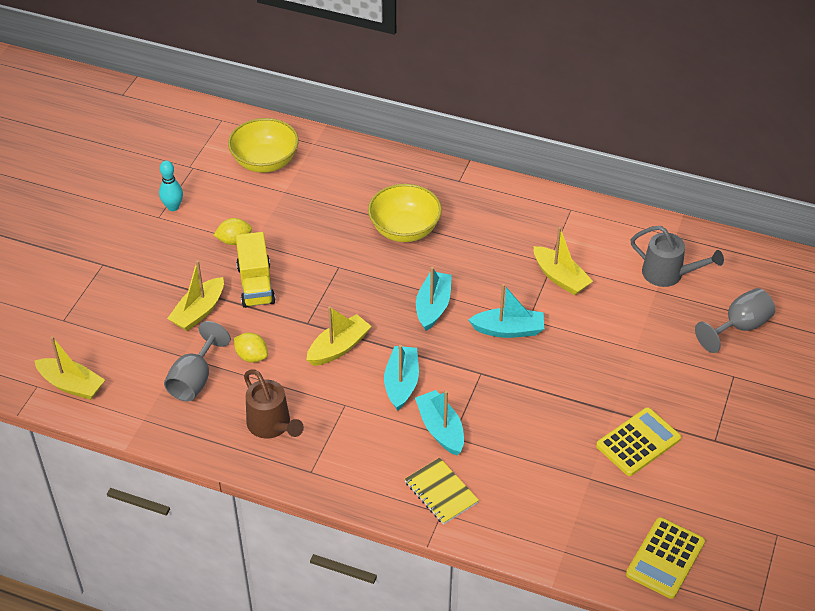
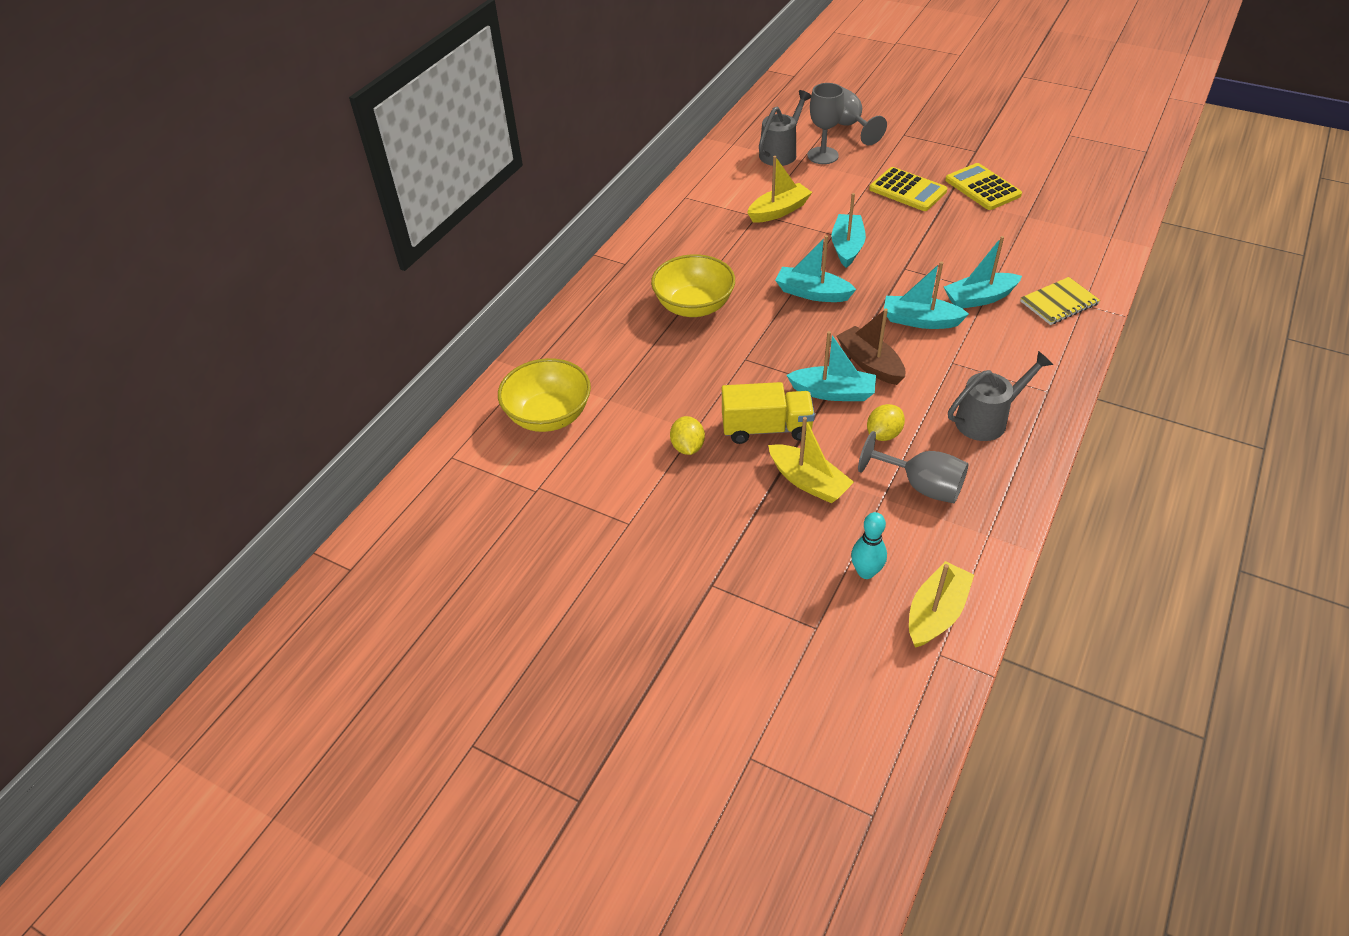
camera: 80 degrees left, 0 degrees up
(173, 207) = (612, 508): turquoise bowling pin -> turquoise bowling pin (866, 572)
(272, 426) = (987, 419): brown watering can -> grey watering can
(300, 324) = (833, 392): none -> turquoise boat
(338, 347) = (870, 363): yellow boat -> brown boat
(665, 558) = (1105, 187): yellow calculator -> yellow calculator (907, 190)
(671, 307) = (822, 155): none -> grey goblet

